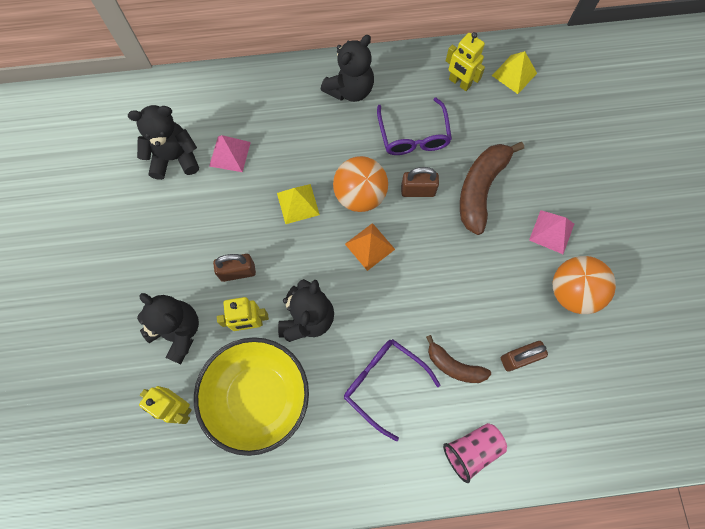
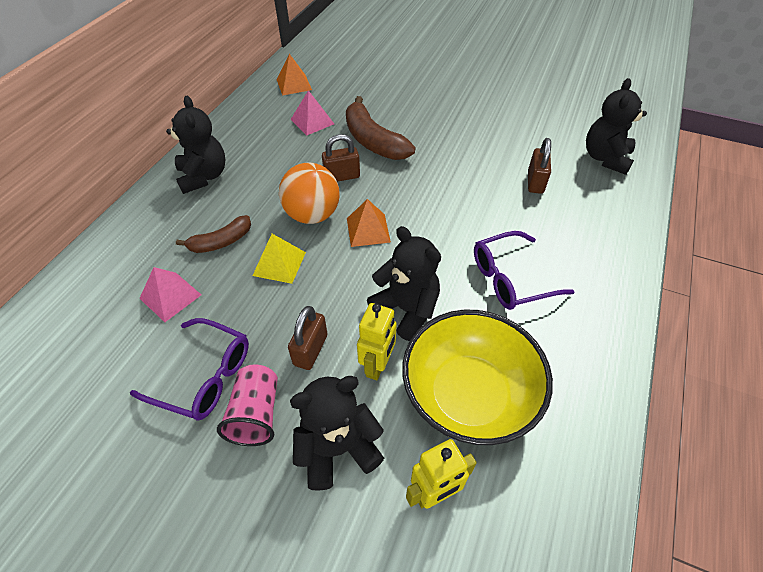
camera: 60 degrees left, 20 degrees down
(174, 158) = (121, 352): black teddy bear -> black teddy bear (605, 158)
(413, 136) = (289, 157): purple glasses -> purple glasses (205, 376)
(418, 190) = (342, 176): brown padlock -> brown padlock turned 45 degrees clockwise
(454, 366) = (520, 223): brown banana -> brown banana (221, 242)
(459, 83) = (270, 113): yellow robot -> none
(471, 450) = (604, 245): pink cup -> pink cup (256, 414)
(514, 74) = (294, 84): yellow pyramid -> orange pyramid
(551, 231) = (440, 121): pink pyramid -> pink pyramid (312, 121)
(572, 292) = (497, 132): orange ball -> none

